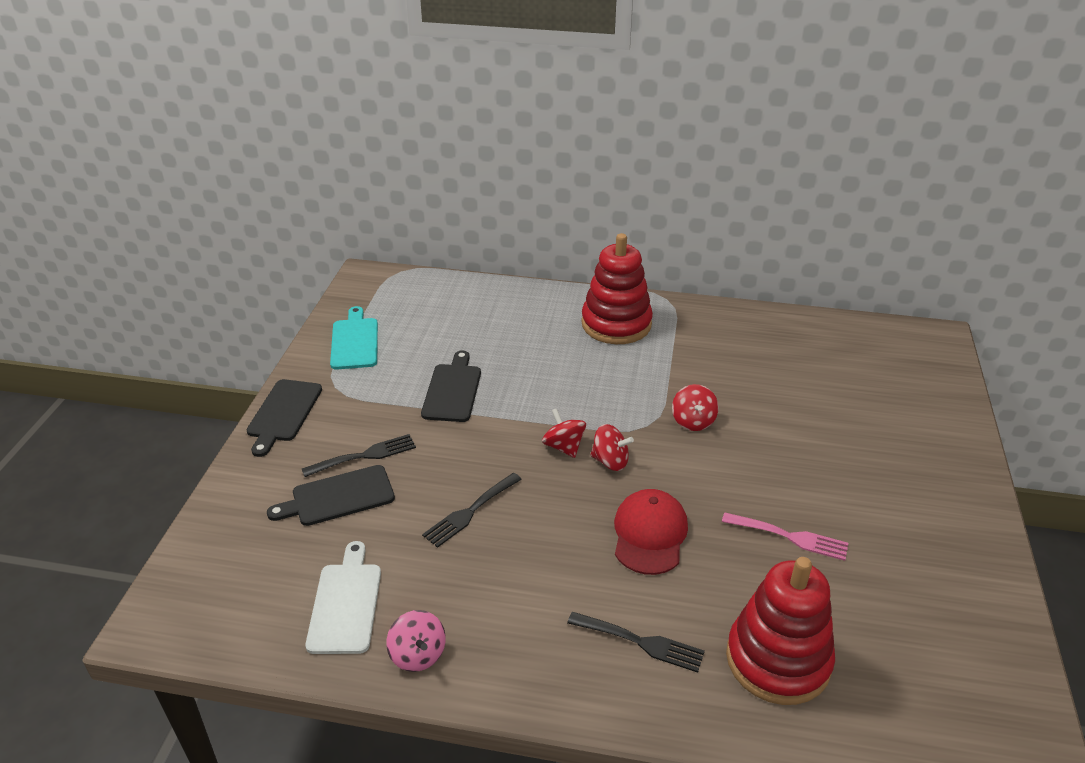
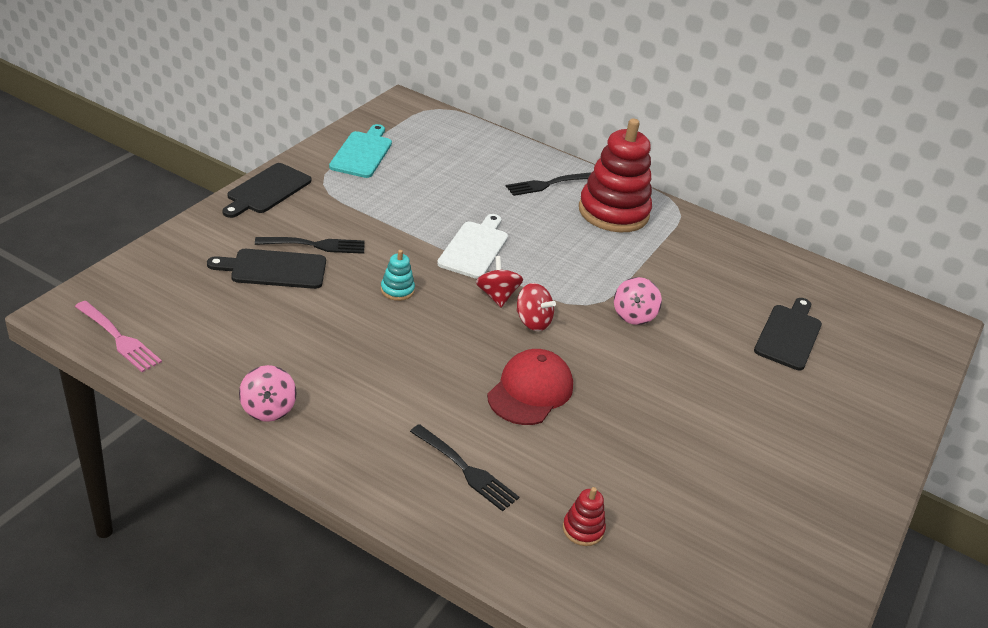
camera: 15 degrees right, 0 degrees up
(345, 603) = (232, 350): white cutting board -> white cutting board (475, 248)
(452, 390) = (425, 219): black cutting board -> black cutting board (789, 335)
(469, 475) = (397, 290): none -> turquoise stacking toy
(470, 512) = (380, 318): black fork -> black fork (546, 184)
(693, 421) = (633, 315): red spinning top -> pink spinning top
(778, 660) = (583, 529): red stacking toy -> red stacking toy, size x0.41
(790, 537) = (663, 439): pink fork -> pink fork (119, 339)

